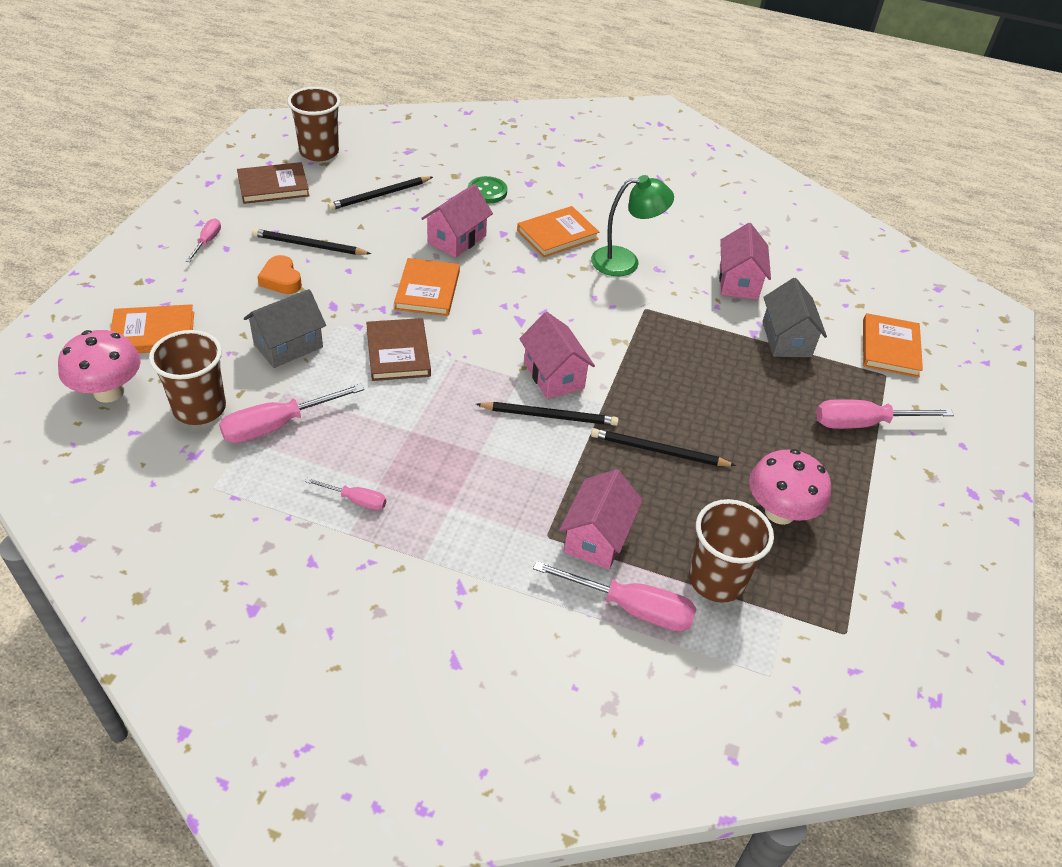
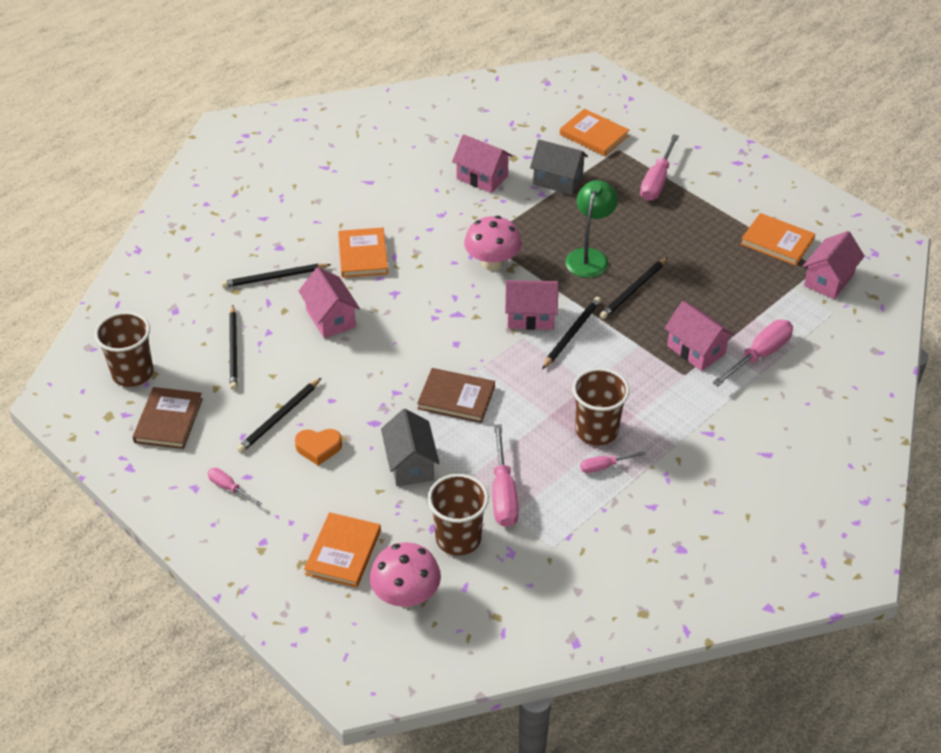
camera: 60 degrees left, 0 degrees up
(355, 500) = (604, 466): pink screwdriver -> pink screwdriver turned 150 degrees counterclockwise
(427, 290) = (388, 357): orange book -> orange book (777, 242)
(487, 191) = (274, 277): green button -> black pencil
(625, 261) = (421, 229): green lamp -> green lamp (589, 257)
(716, 580) = (754, 307): brown cup -> brown cup (596, 430)
(779, 512) = (713, 255): pink mushroom -> pink mushroom (492, 263)
(832, 654) = (829, 280): none -> pink house

